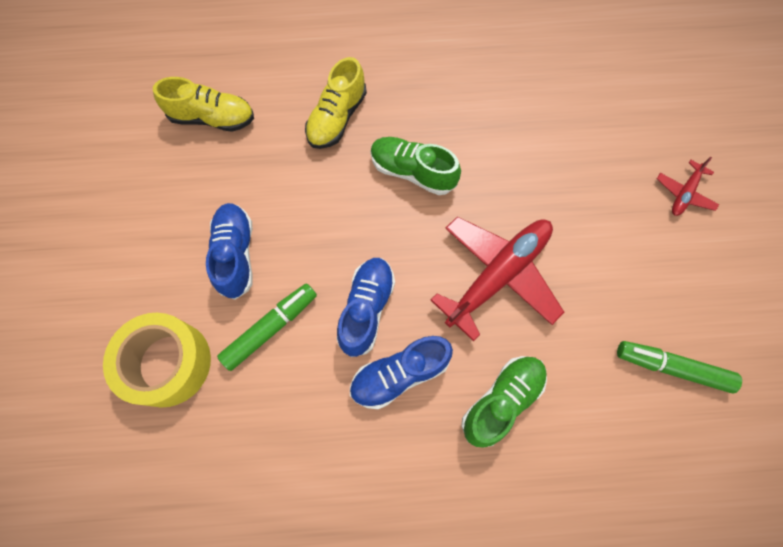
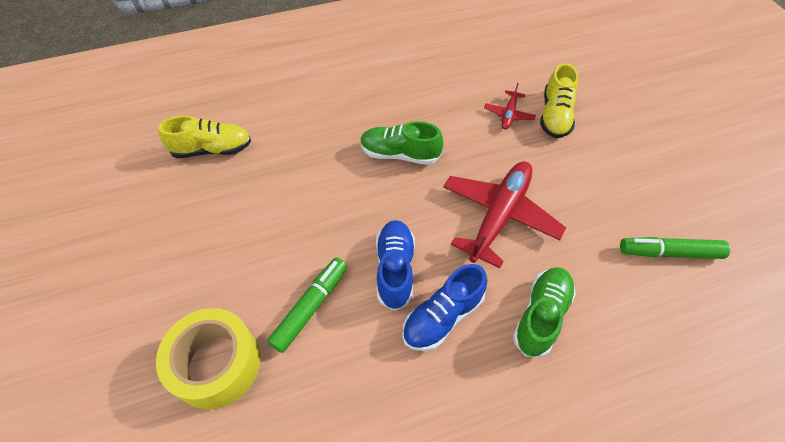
camera: 15 degrees left, 15 degrees down
(236, 254) = (261, 252): blue shoe -> none
(337, 118) = (323, 128): yellow shoe -> yellow shoe (555, 116)
(684, 193) = (620, 125): red plane -> red plane (508, 114)

